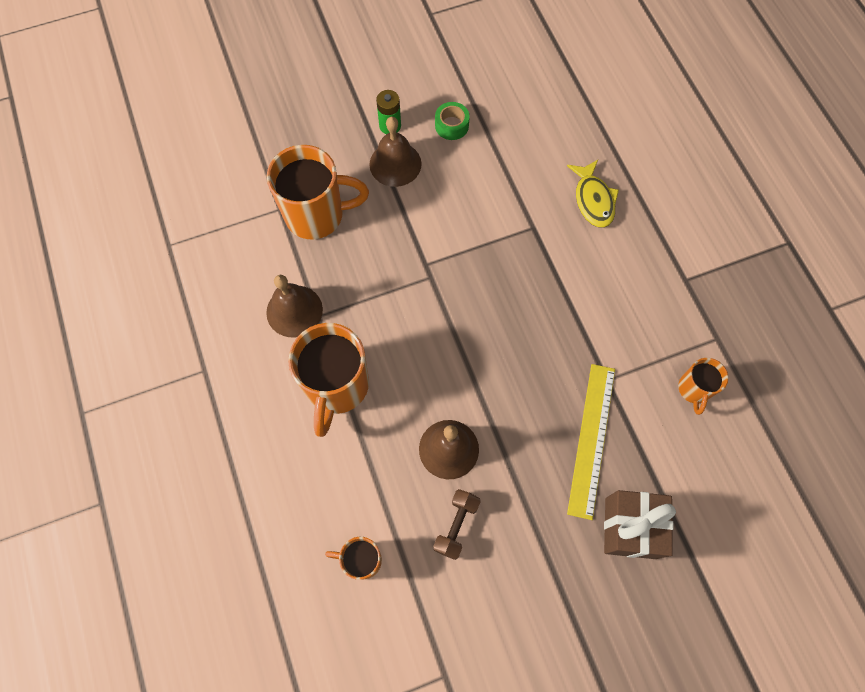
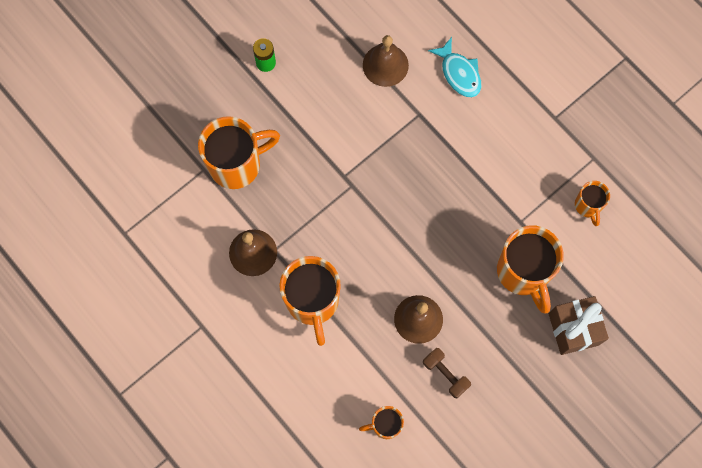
camera: 20 degrees left, 5 degrees up
(395, 164) = (284, 96): brown bell -> brown bell (385, 65)
(451, 125) = (318, 45): green tape -> none
(456, 526) = (445, 374): brown dumbbell -> brown dumbbell turned 45 degrees counterclockwise
(591, 439) = (523, 272): yellow ruler -> orange mug
(593, 200) = (459, 73): yellow fish -> turquoise fish

